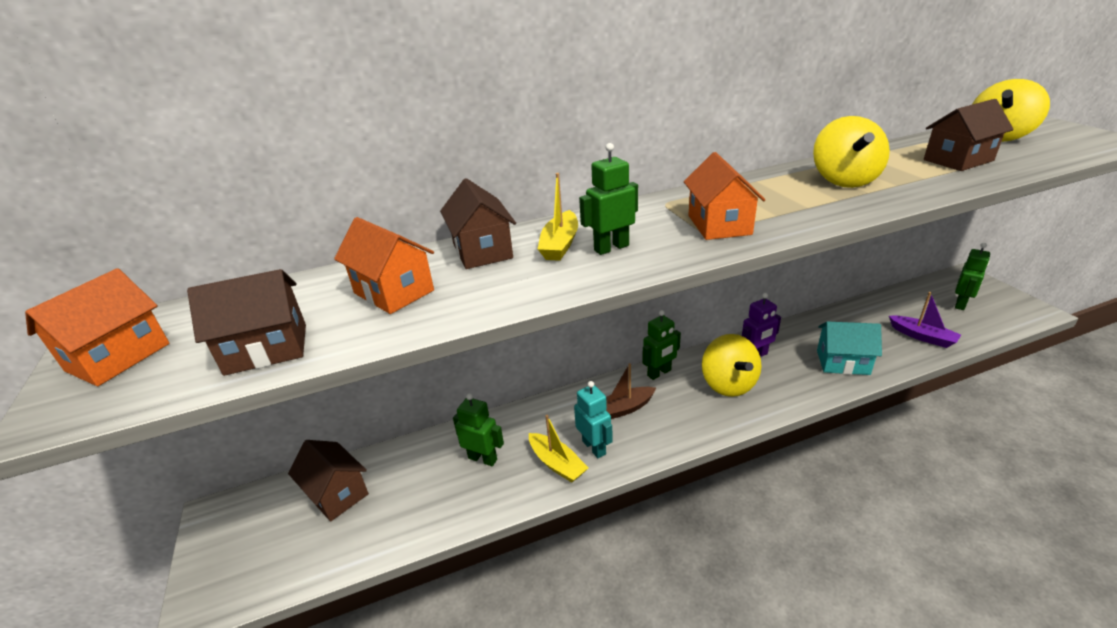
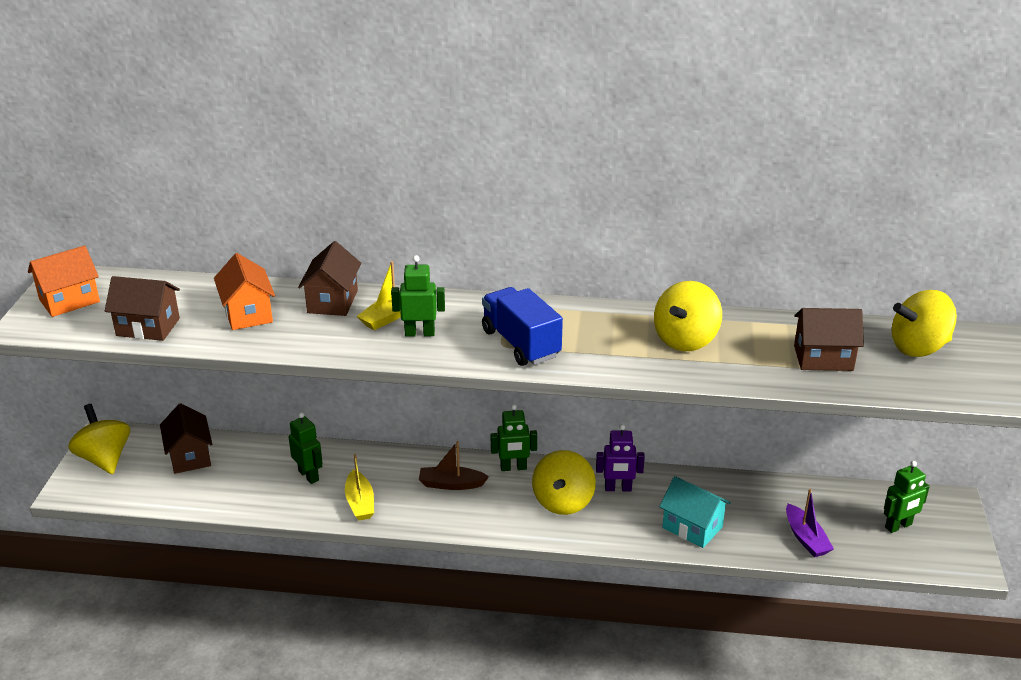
camera: 25 degrees right, 0 degrees up
(230, 541) = (104, 458): none -> yellow spinning top
(594, 447) = (399, 503): turquoise robot -> none
(719, 225) = (521, 343): orange house -> blue truck

